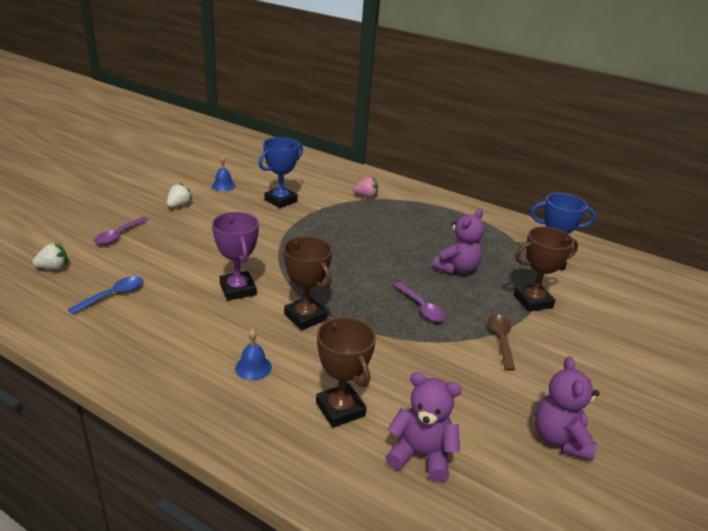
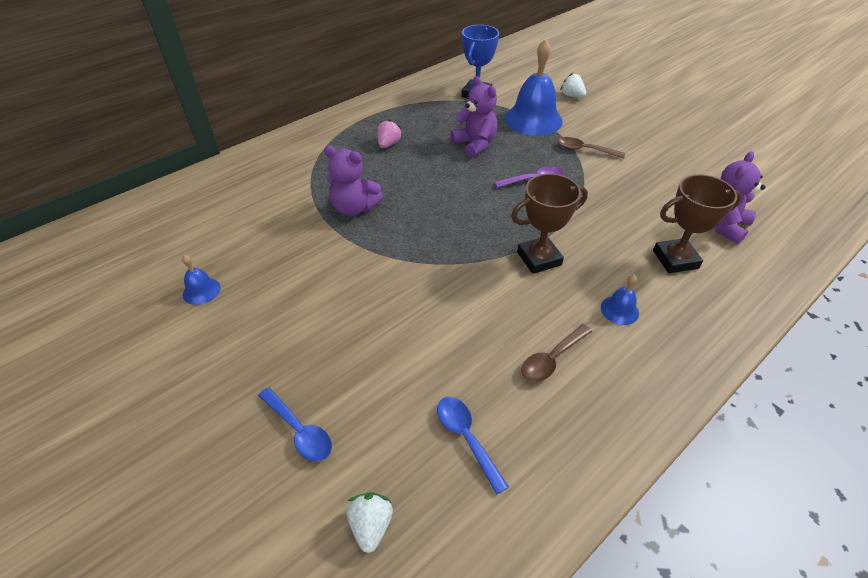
camera: 70 degrees left, 15 degrees up
(119, 235) = (299, 430): purple spoon -> blue spoon
(179, 205) = (238, 348): white strawberry -> white strawberry (572, 96)
(188, 329) = (552, 359): none -> brown spoon
(238, 289) = (478, 306): purple trophy -> none
(281, 200) = (279, 239): blue trophy -> none
(366, 196) = (305, 167): pink strawberry -> pink strawberry (388, 144)
(532, 301) = (533, 119): brown trophy -> blue bell
(560, 439) = (696, 157): purple teddy bear -> purple teddy bear (354, 208)

